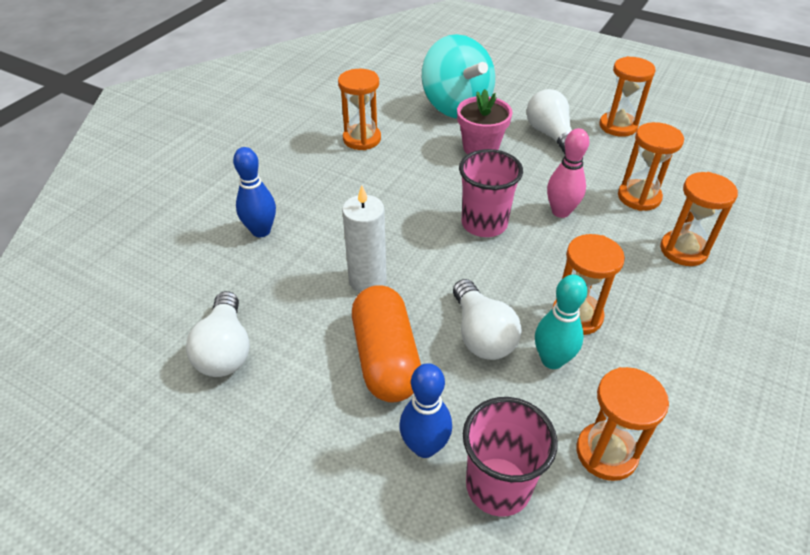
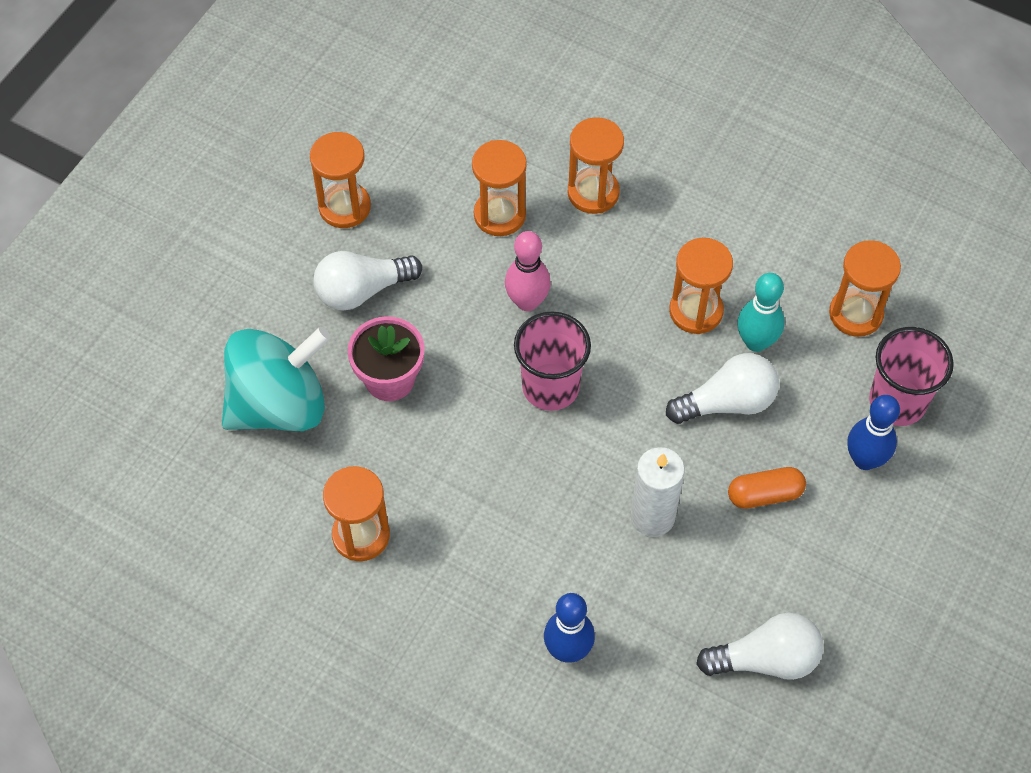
camera: 90 degrees left, 15 degrees up
(386, 358) = (765, 494): orange capsule -> orange capsule, size x0.57

